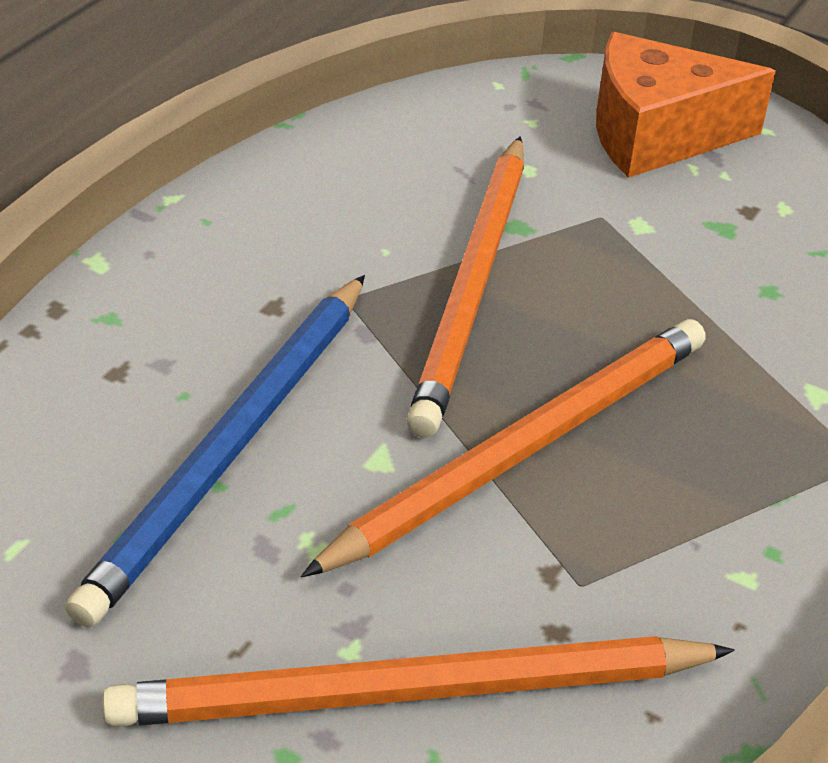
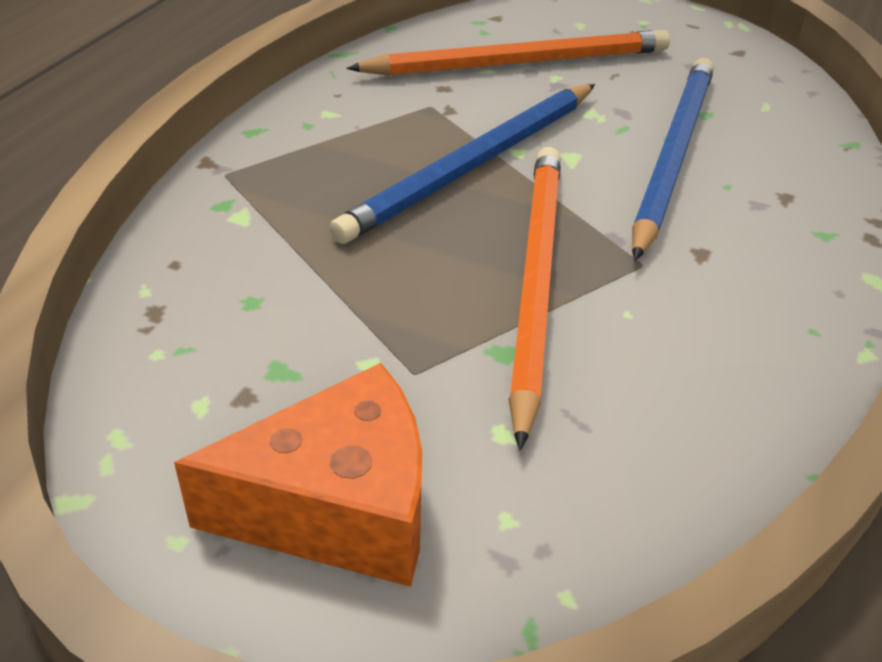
camera: 175 degrees right, 0 degrees up
(524, 448) = (473, 165): orange pencil -> blue pencil

